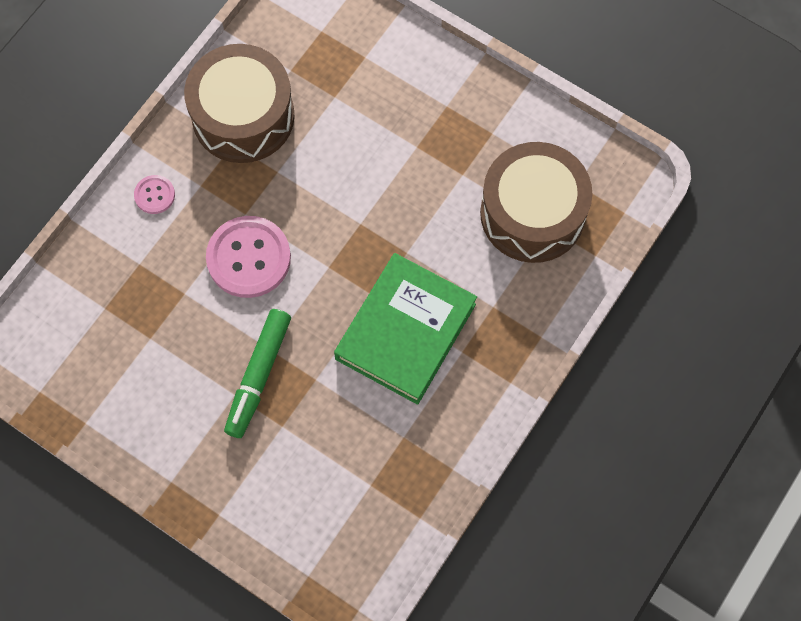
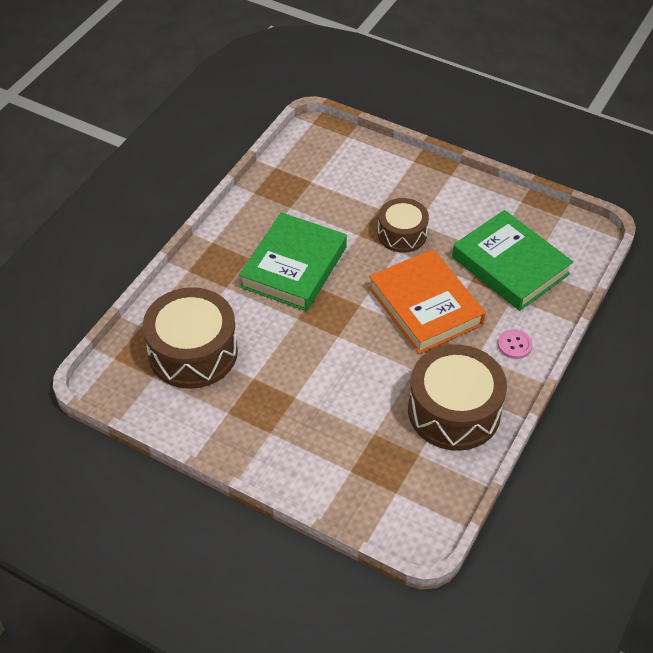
camera: 175 degrees right, 20 degrees down
(129, 312) = (510, 265): none -> green book
(249, 258) = (425, 306): pink button -> orange book
(258, 376) = (402, 234): green marker -> brown drum

